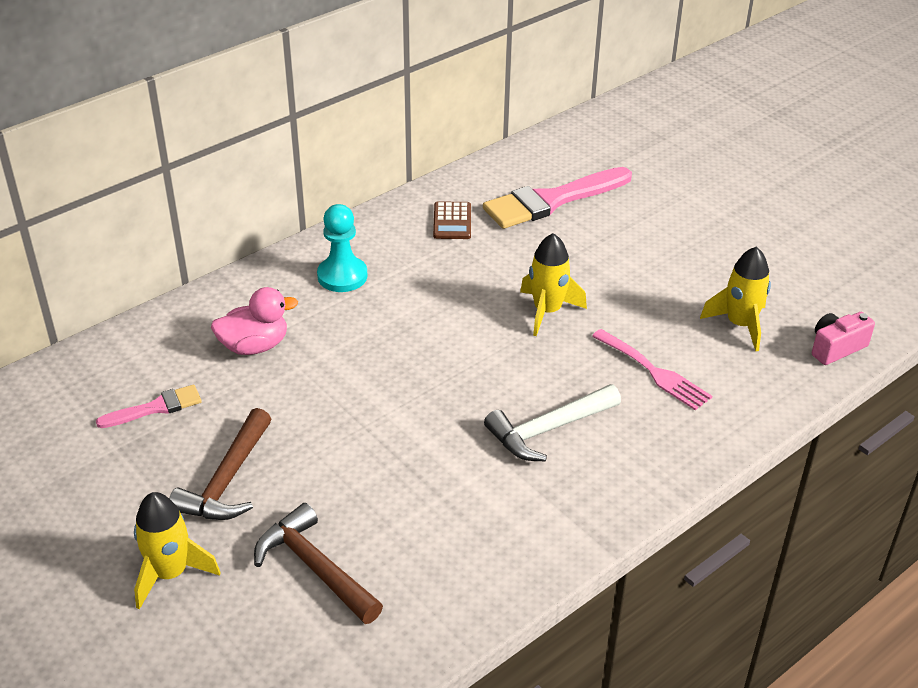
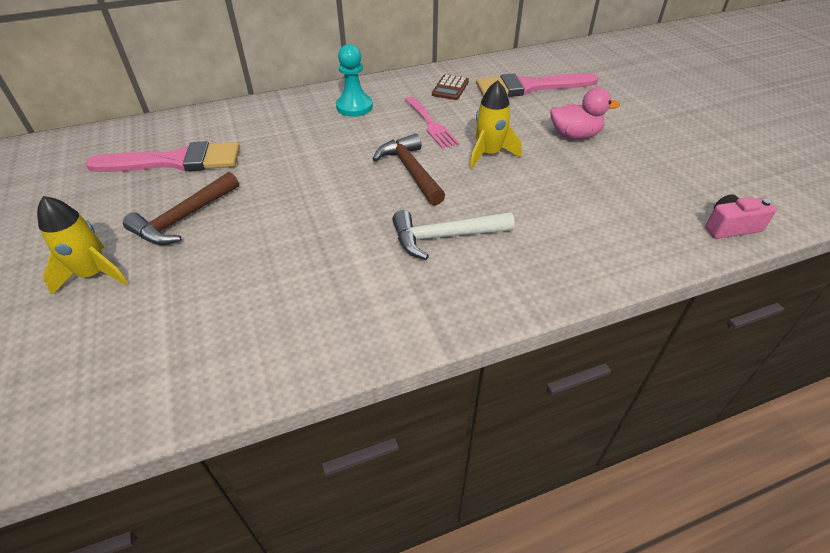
camera: 20 degrees right, 5 degrees up
(155, 408) = (175, 161): pink brush -> pink brush, size x1.92
(254, 346) = (267, 137): pink duck -> pink duck (575, 135)
(315, 568) = (197, 298): brown hammer -> brown hammer (410, 171)
(654, 372) = (556, 213): pink fork -> pink fork (431, 124)
(740, 325) = (646, 192): yellow rocket -> none

